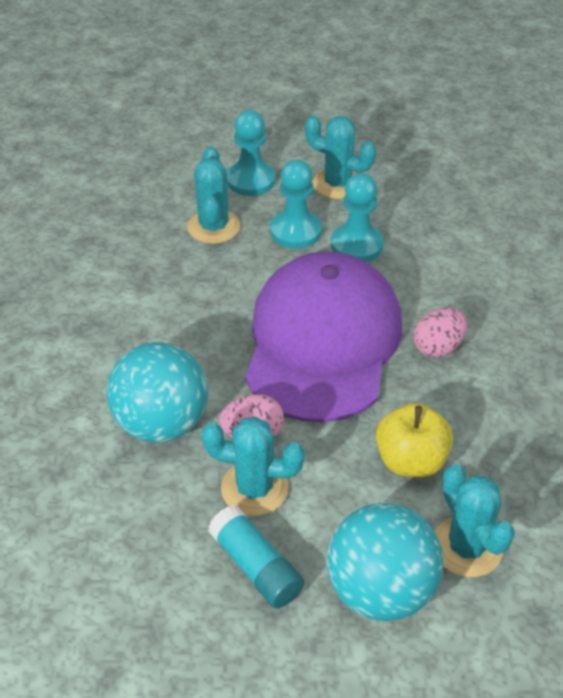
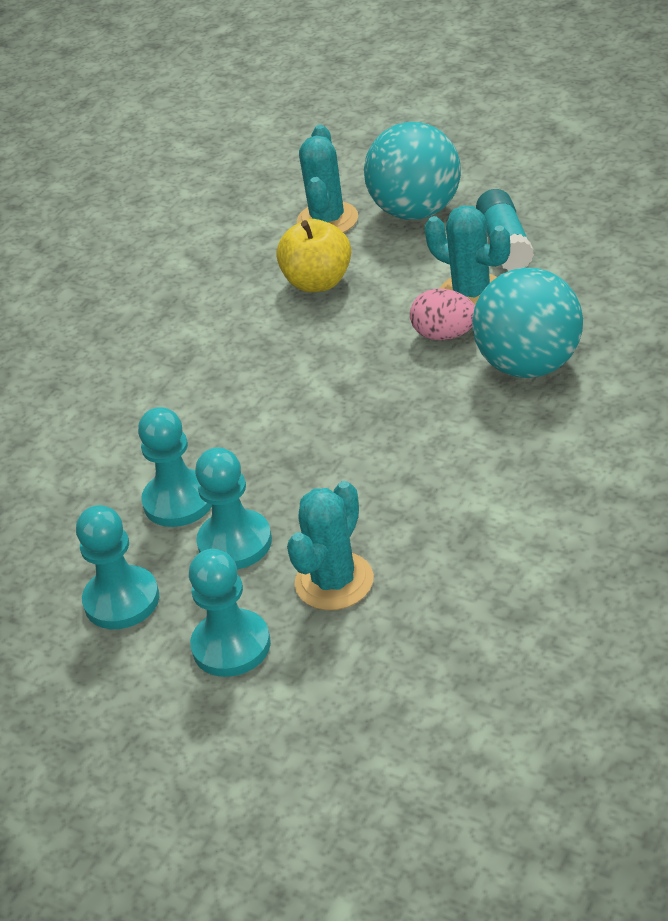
camera: 145 degrees left, 5 degrees down
(322, 342) = (312, 400): purple cap -> none
(337, 184) = (121, 600): turquoise cactus -> turquoise pawn
(438, 347) = (202, 365): pink egg -> none

